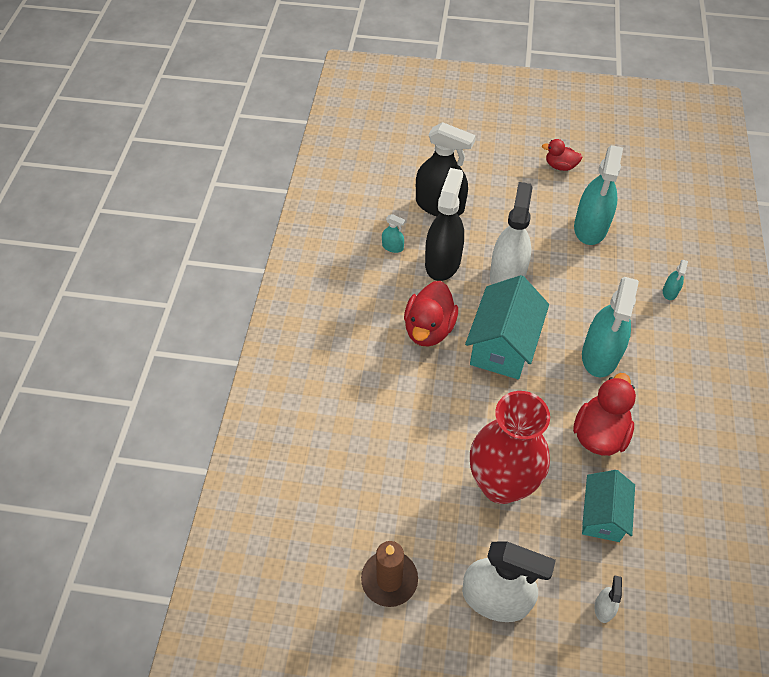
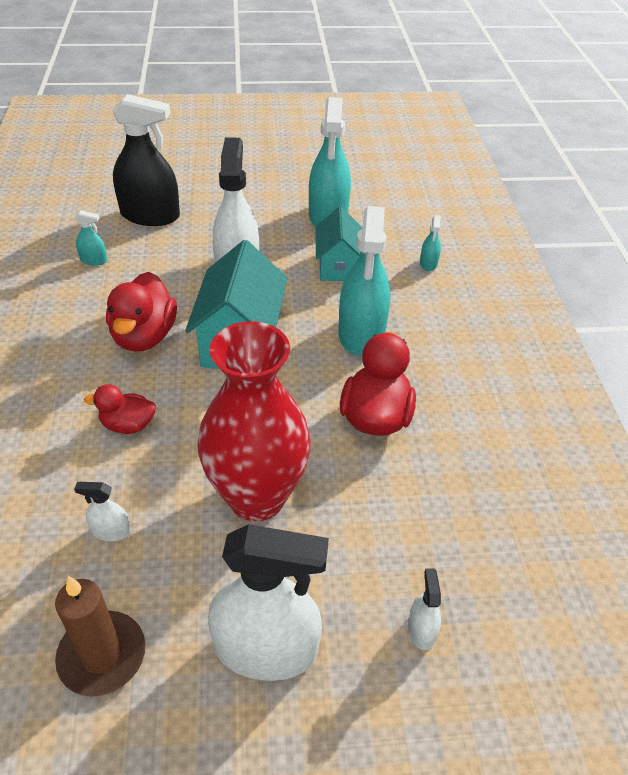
camera: 15 degrees left, 10 degrees down
(398, 491) = (111, 531): none -> white spray bottle
(443, 262) = (157, 267): black spray bottle -> none
(560, 166) = (285, 168): red duck -> red duck (128, 425)
(602, 515) = (397, 511): turquoise house -> turquoise house (338, 266)

